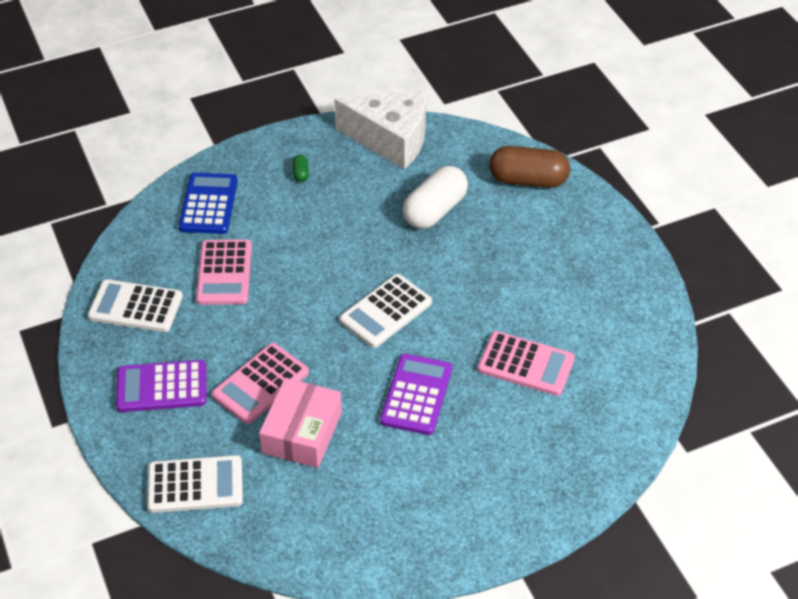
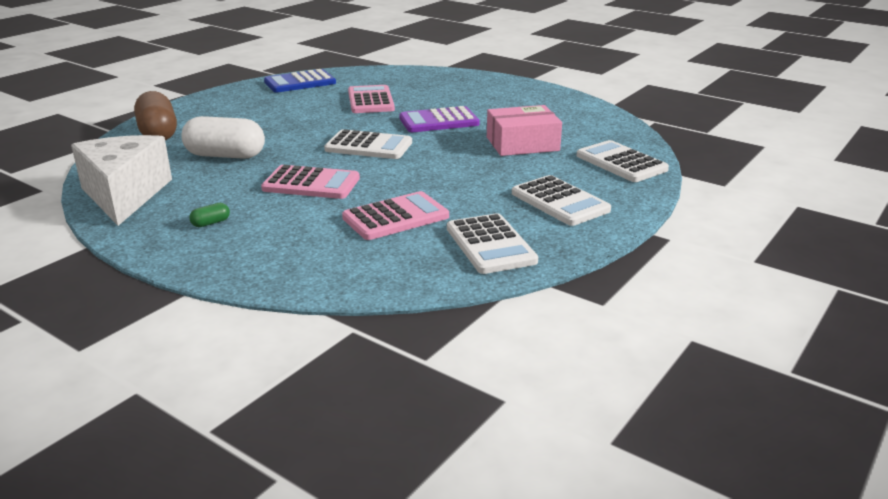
camera: 120 degrees left, 20 degrees down
(161, 387) = (560, 202): purple calculator -> white calculator
(208, 204) = (301, 257): blue calculator -> blue calculator (300, 82)
(260, 384) = (500, 167): pink calculator -> pink calculator (311, 184)

